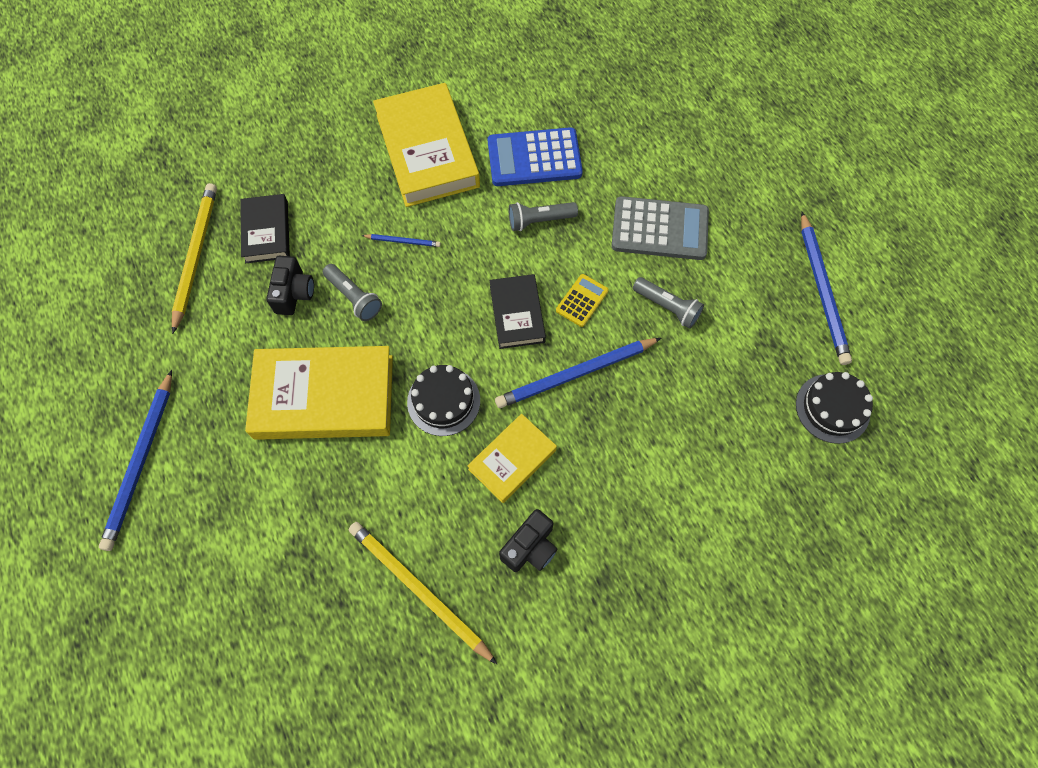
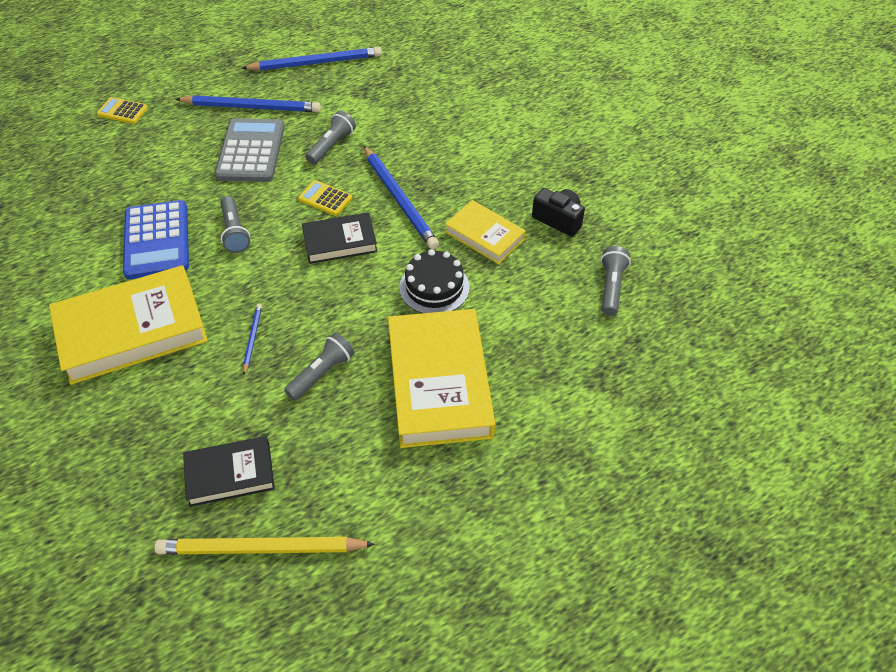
camera: 95 degrees left, 15 degrees down
(141, 462) = (535, 545): blue pencil -> blue pencil (251, 107)
(294, 293) = (316, 431): black camera -> none
(419, 590) = (611, 287): yellow pencil -> grey flashlight
(726, 111) = (122, 111): none -> yellow calculator
(832, 408) = (417, 62): black cake -> none

